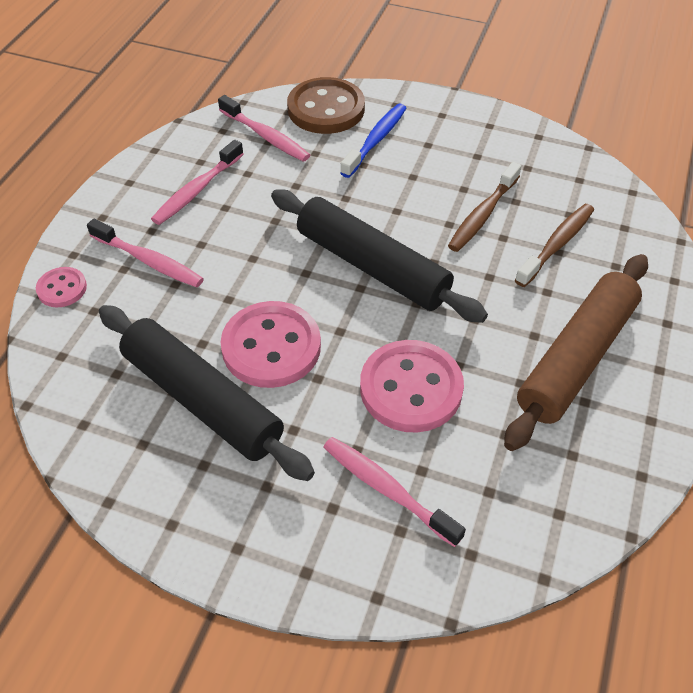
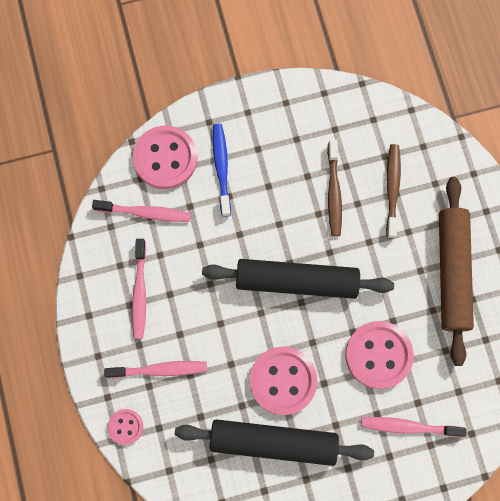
camera: 35 degrees left, 25 degrees up
(326, 109) = (165, 158): brown button -> pink button

